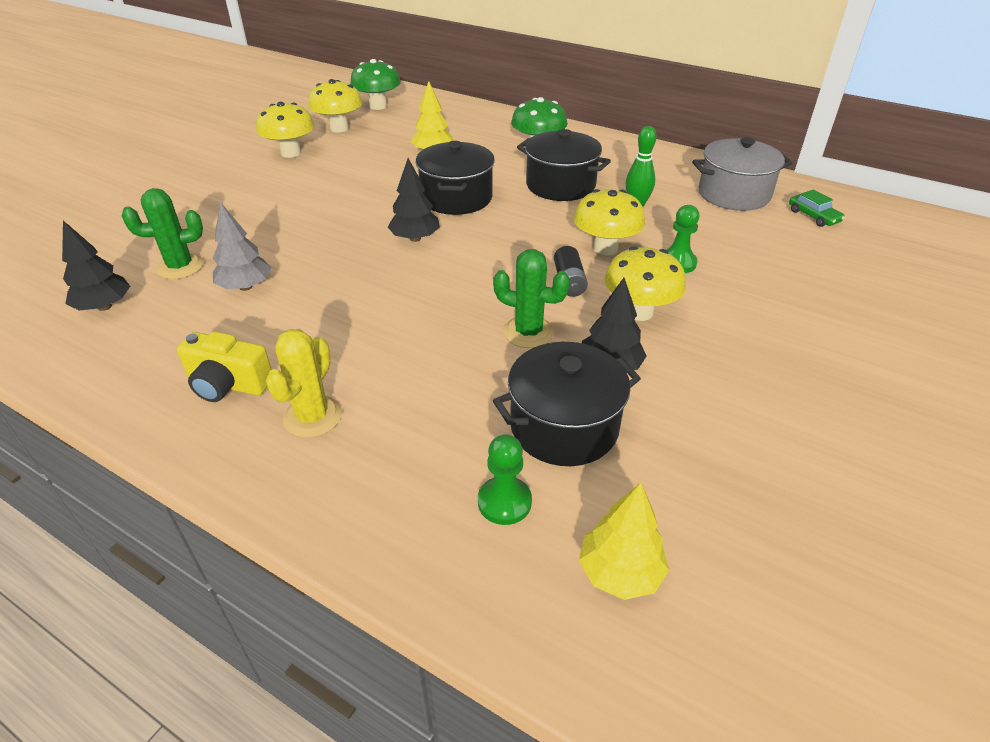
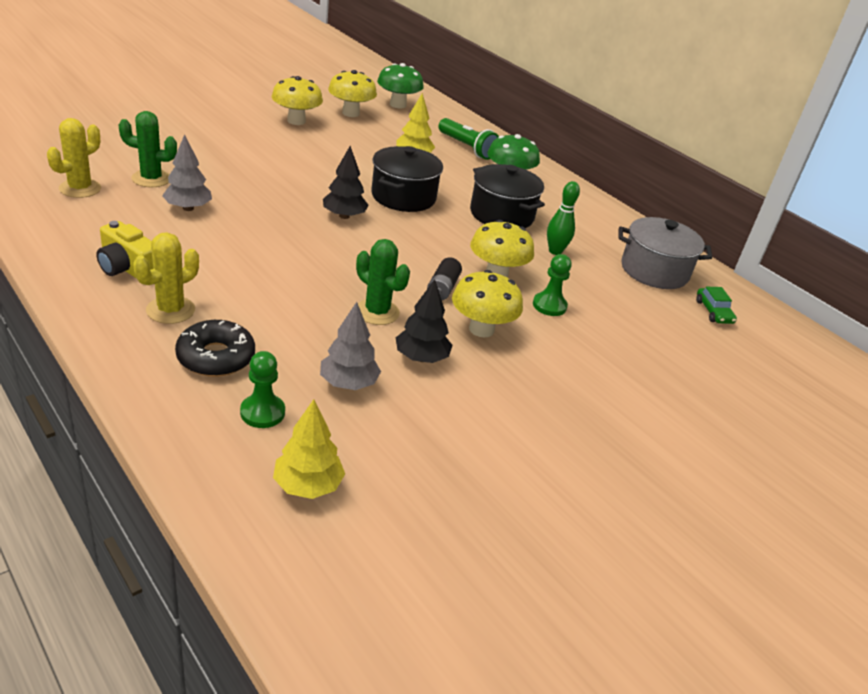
camera: 15 degrees right, 5 degrees down
(104, 306) = (80, 188): black tree -> yellow cactus
(404, 455) = (216, 357): none -> black donut
(475, 129) = (467, 148): none -> green flashlight
(564, 426) = (348, 383): black pot -> grey tree

